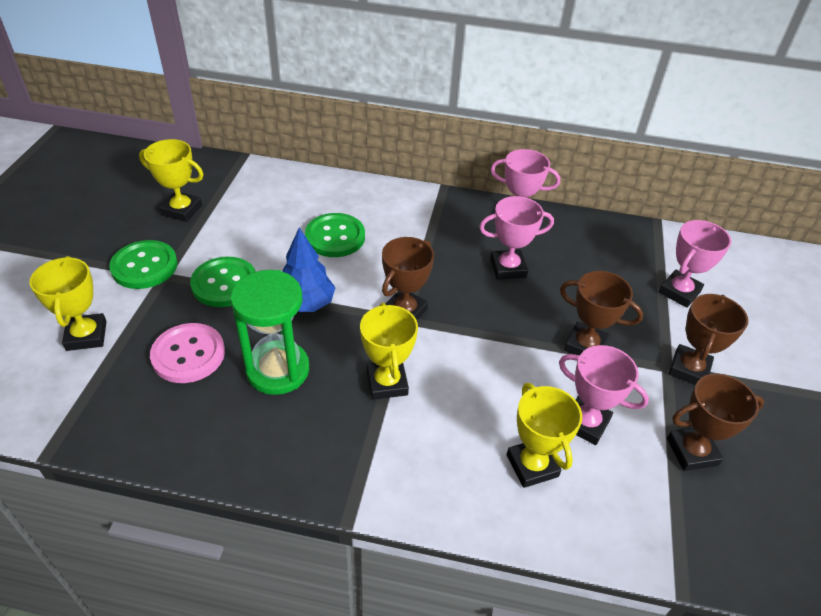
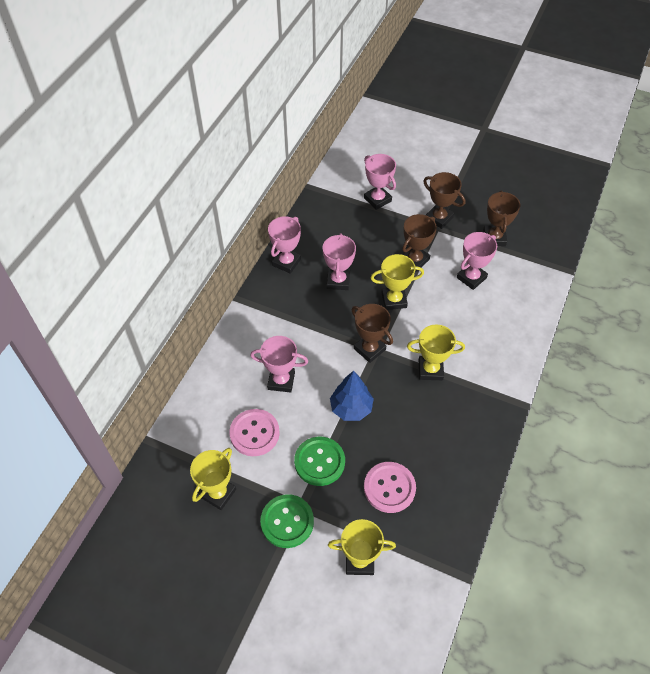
camera: 75 degrees left, 10 degrees up
(259, 226) = (254, 433): none -> pink button
(278, 370) = (411, 431): green hourglass -> none
(335, 237) = (281, 381): green button -> pink trophy
(532, 465) = (497, 310): yellow trophy -> yellow trophy (394, 300)

